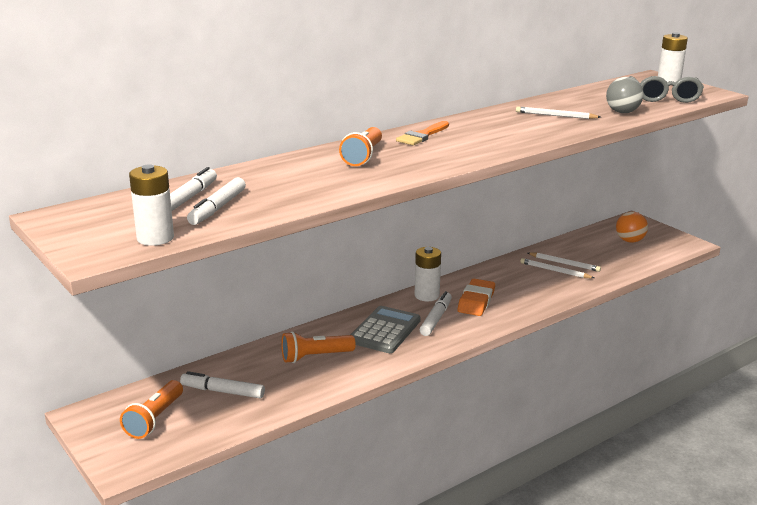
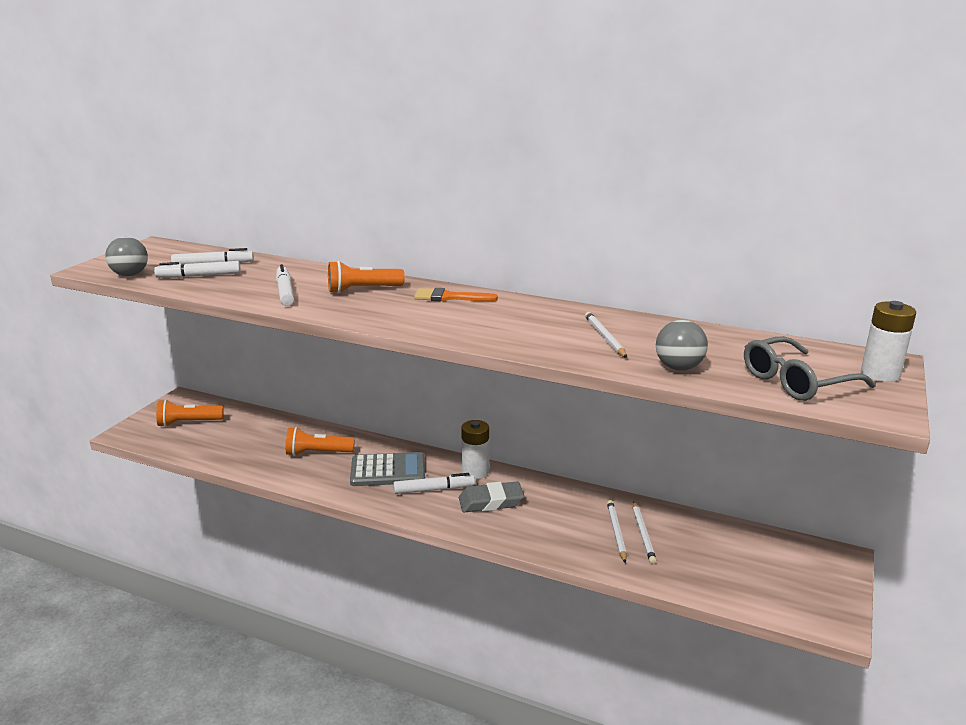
camera: 60 degrees right, 0 degrees up
(155, 238) = (130, 275): white battery -> grey ball
(222, 391) = (239, 434): white marker -> white marker (285, 292)
(315, 357) = (317, 453): orange flashlight -> orange flashlight turned 45 degrees counterclockwise
(476, 301) = (491, 502): orange eraser -> grey eraser
(630, 241) = (771, 568): orange ball -> none

